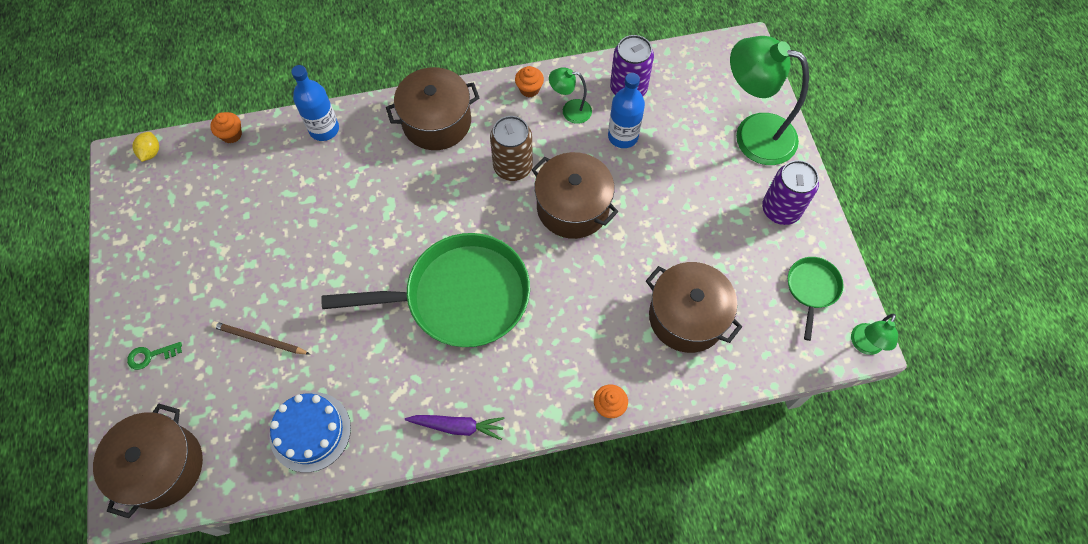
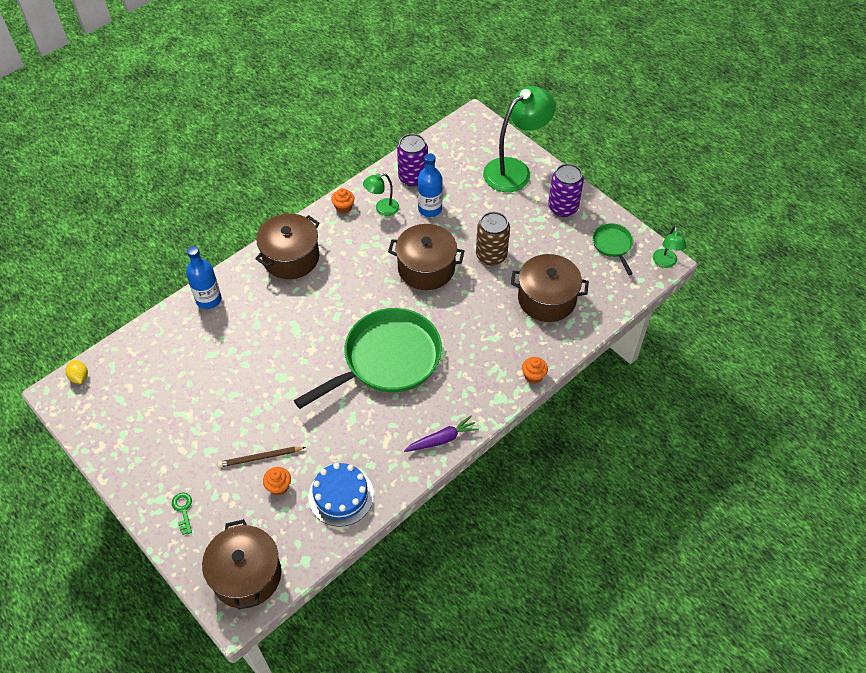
camera: 30 degrees left, 10 degrees down
(150, 356) = (183, 510): green key -> green key turned 120 degrees clockwise
(231, 134) = (137, 335): orange cupcake -> orange cupcake (279, 486)
(513, 167) = (367, 262): brown can -> brown can (491, 255)
(753, 134) = (515, 170): green lamp -> green lamp turned 150 degrees clockwise

